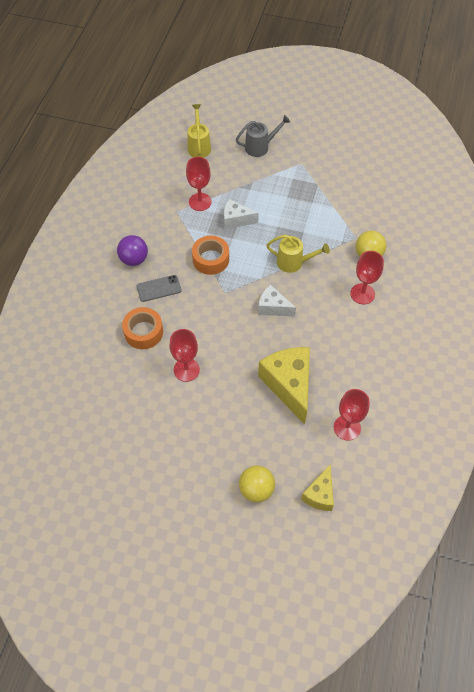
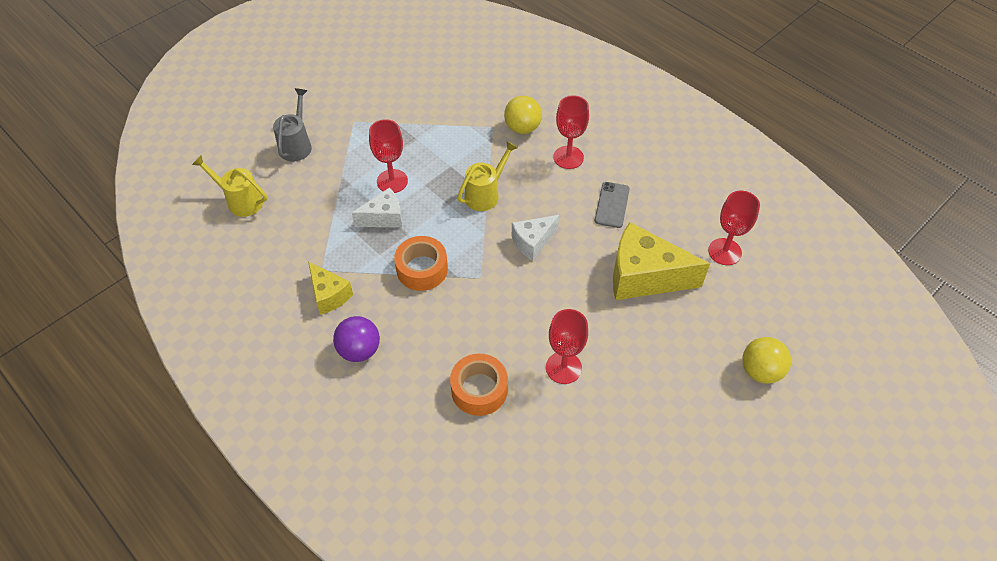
camera: 60 degrees left, 5 degrees down
(159, 288) = (425, 343): grey phone -> grey phone (612, 205)
(200, 202) = (327, 240): red goblet -> red goblet (392, 181)
(236, 220) = (384, 218): white cheese -> white cheese turned 150 degrees counterclockwise
(319, 494) = (793, 315): yellow cheese -> yellow cheese (329, 295)

